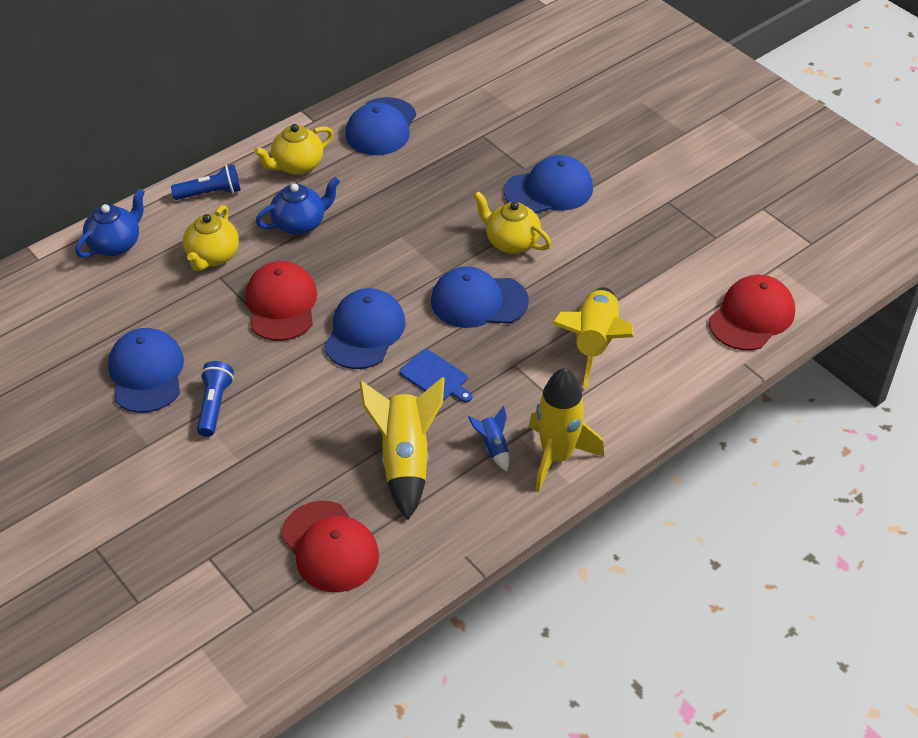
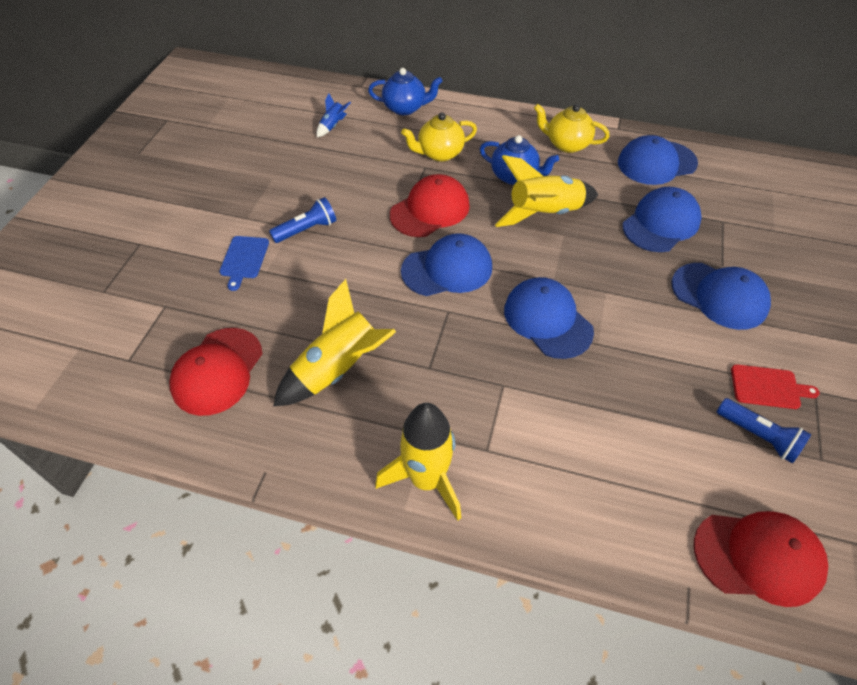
camera: 55 degrees right, 5 degrees up
(146, 373) = (308, 182): blue cap -> blue cap (661, 223)
(210, 193) = (494, 121): blue flashlight -> blue flashlight (759, 436)
(436, 377) = (441, 339): blue cutting board -> blue cutting board (244, 259)
(493, 447) = (399, 423): blue rocket -> blue rocket (333, 126)
(511, 242) = (634, 304): yellow teapot -> none
(594, 343) = (584, 432): yellow rocket -> yellow rocket (544, 214)
(644, 222) = (768, 387): none -> red cutting board

